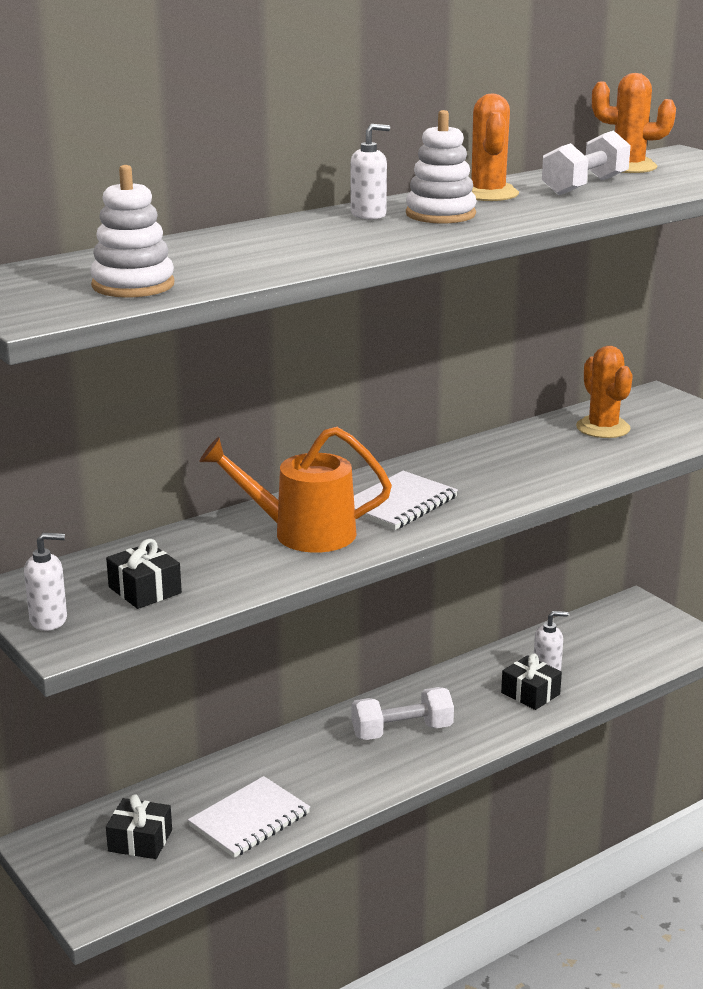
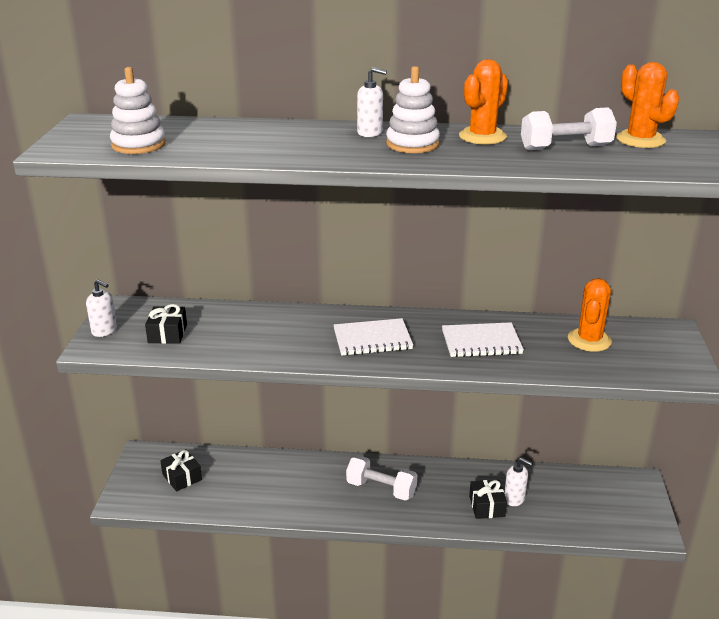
camera: 40 degrees right, 5 degrees up
(249, 819) = (242, 495): white notebook -> white notebook (481, 342)
(301, 533) = (291, 335): orange watering can -> none

